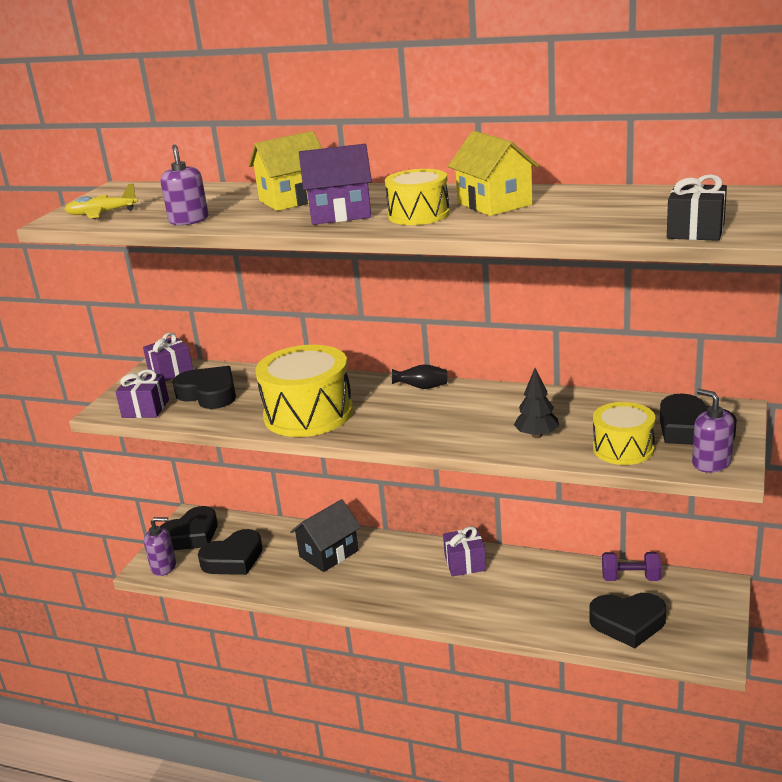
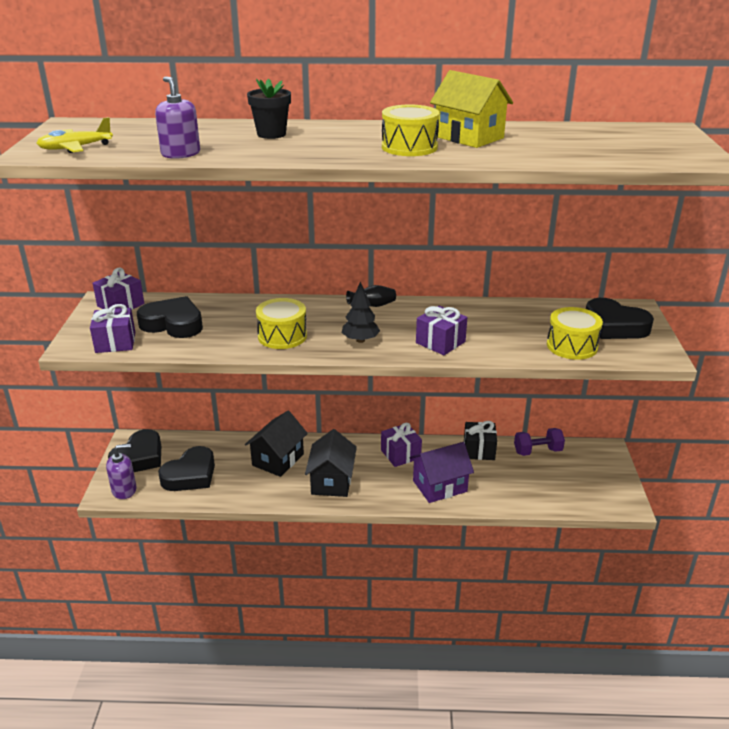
camera: 20 degrees left, 5 degrees up
(293, 200) = (271, 134): yellow house -> black flower pot
(308, 414) = (282, 336): yellow drum -> yellow drum, size x0.59
(340, 214) = (332, 147): purple house -> purple house (439, 486)
(375, 584) = (331, 481): none -> black house
(472, 433) = (440, 342): none -> purple gift
(537, 435) = (496, 340): black tree -> black tree (360, 340)
(628, 623) = (551, 488): black heart -> none
(695, 231) = (664, 159): black gift -> black gift (479, 450)
(711, 463) = (646, 352): purple soap dispenser -> none

